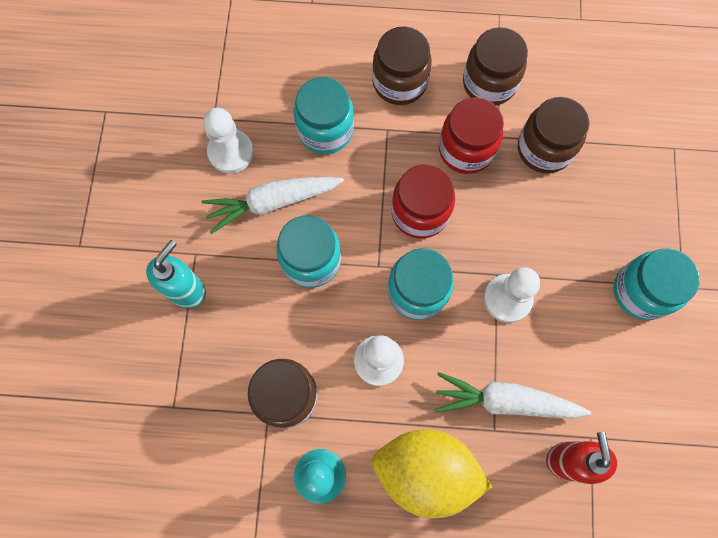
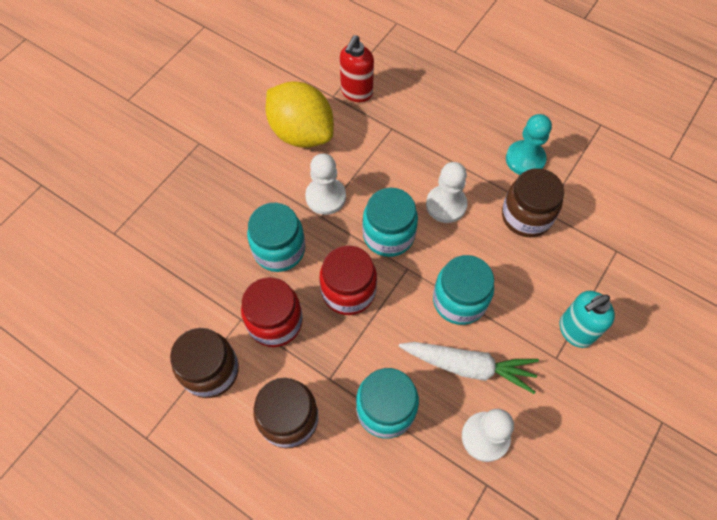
camera: 150 degrees left, 10 degrees down
(425, 471) = (452, 129): yellow lemon -> yellow lemon (301, 133)
(505, 401) = (373, 140): white carrot -> none
(544, 149) = (212, 287): brown jar -> none
(641, 291) = (229, 154): turquoise jar -> turquoise jar (279, 249)

